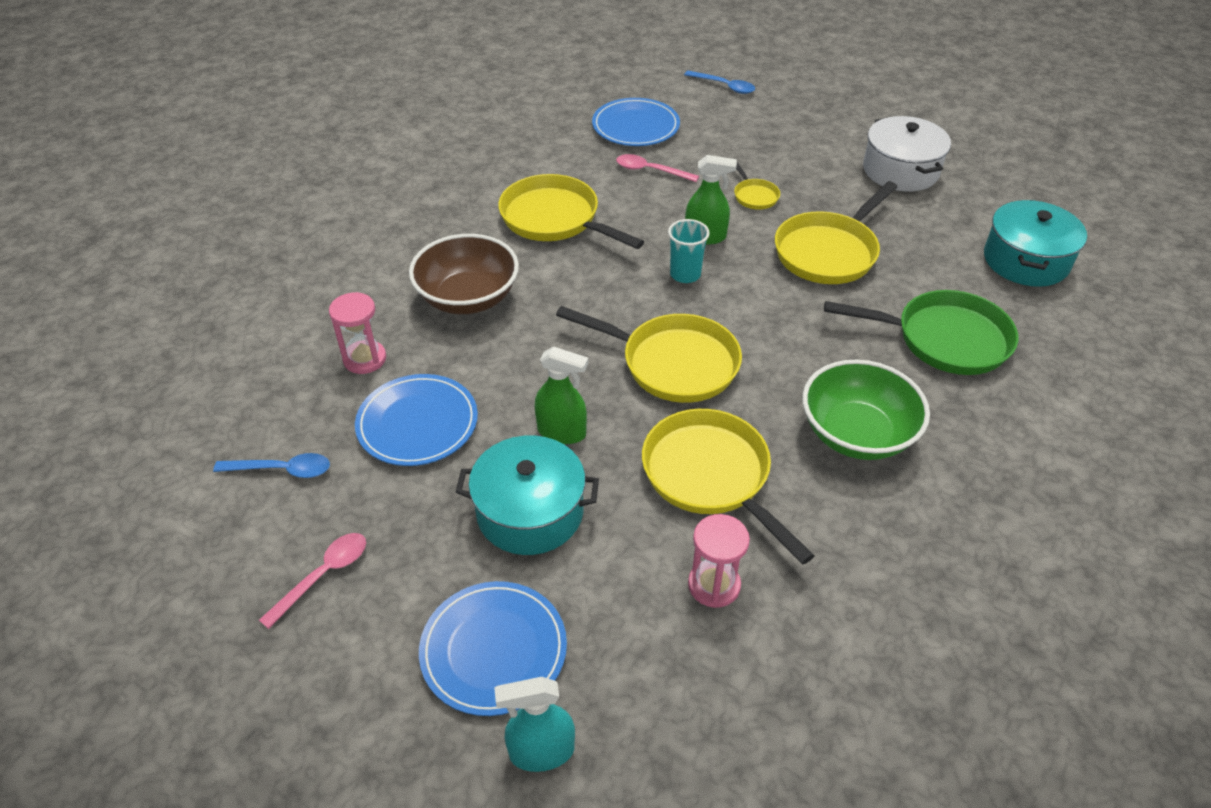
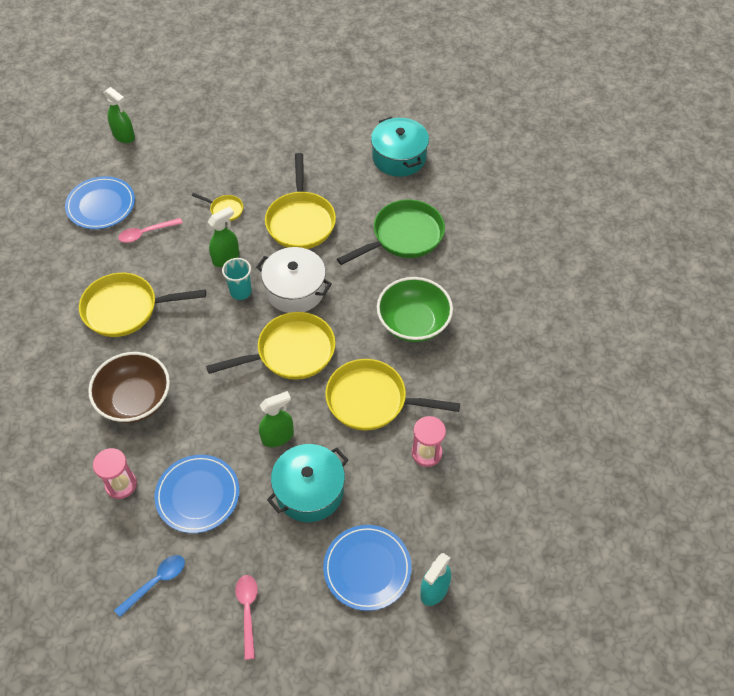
camera: 45 degrees left, 10 degrees up
(724, 86) = (124, 136): blue spoon -> green spray bottle
(900, 170) = (286, 136): white pot -> white pot (295, 290)

